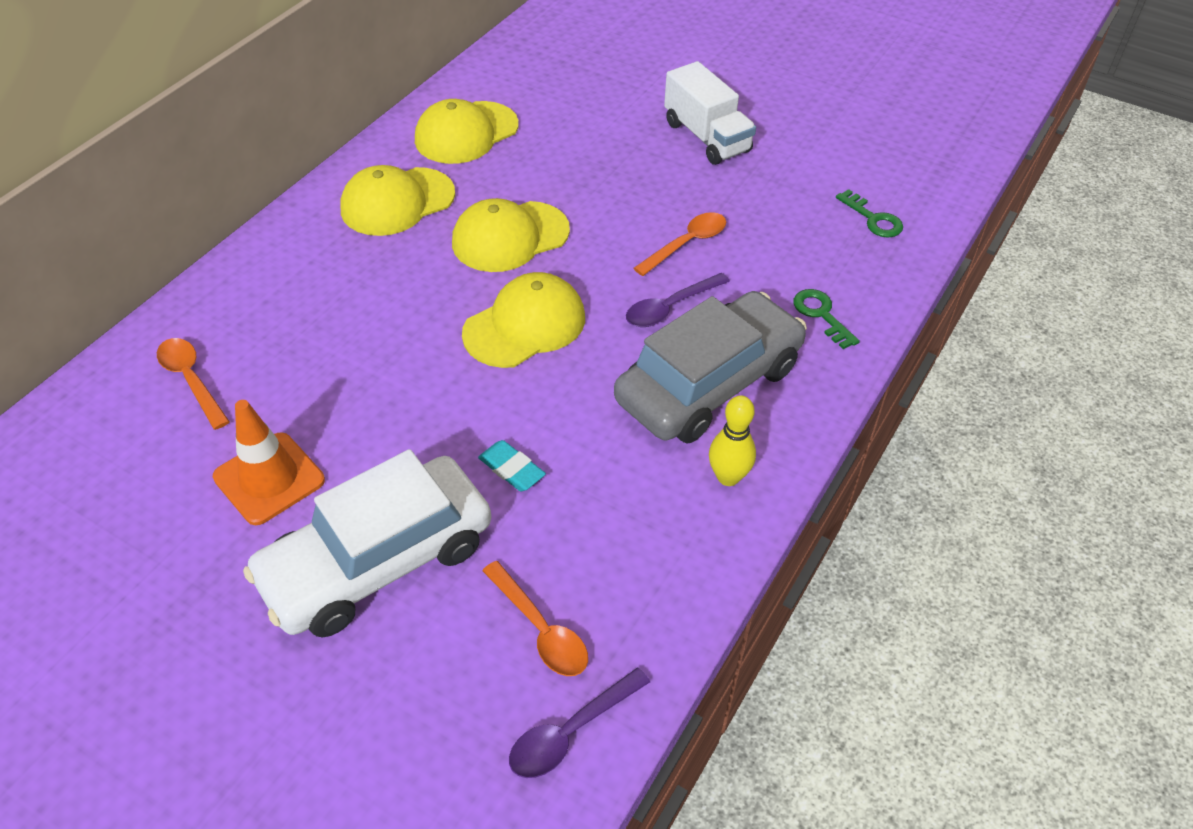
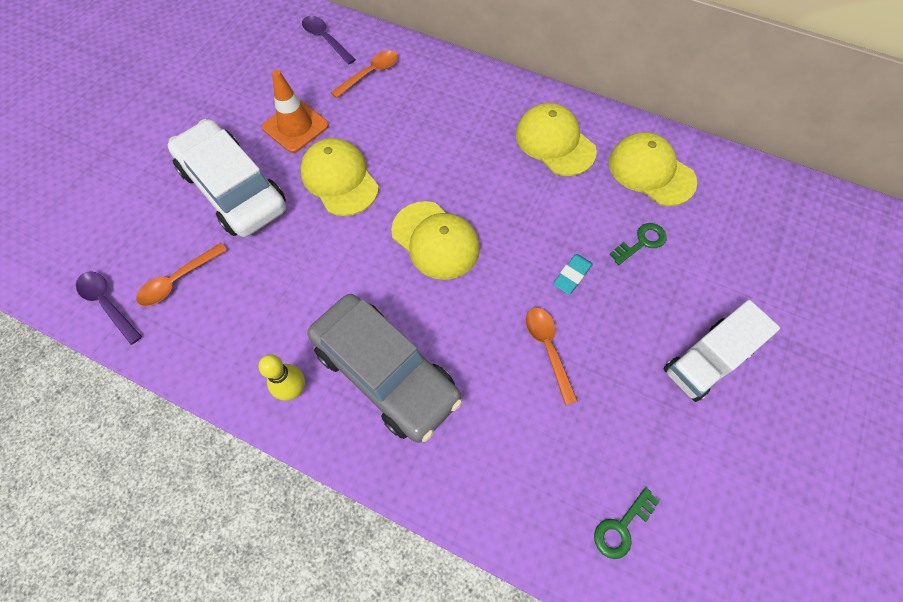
camera: 85 degrees right, 15 degrees up
(510, 237) = (530, 218): yellow cap -> yellow cap (339, 179)
(511, 469) = (301, 249): turquoise eraser -> turquoise eraser (572, 276)
(670, 307) = (468, 340): purple spoon -> purple spoon (325, 39)
(686, 244) = (548, 349): orange spoon -> orange spoon turned 150 degrees counterclockwise
(821, 315) = (475, 467): green key -> green key (642, 242)

